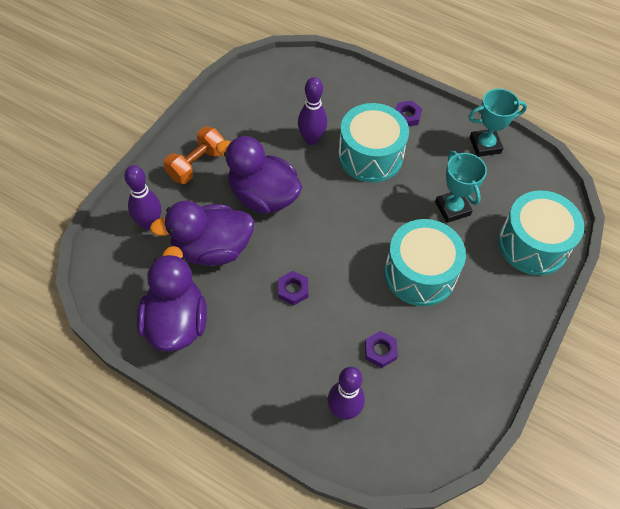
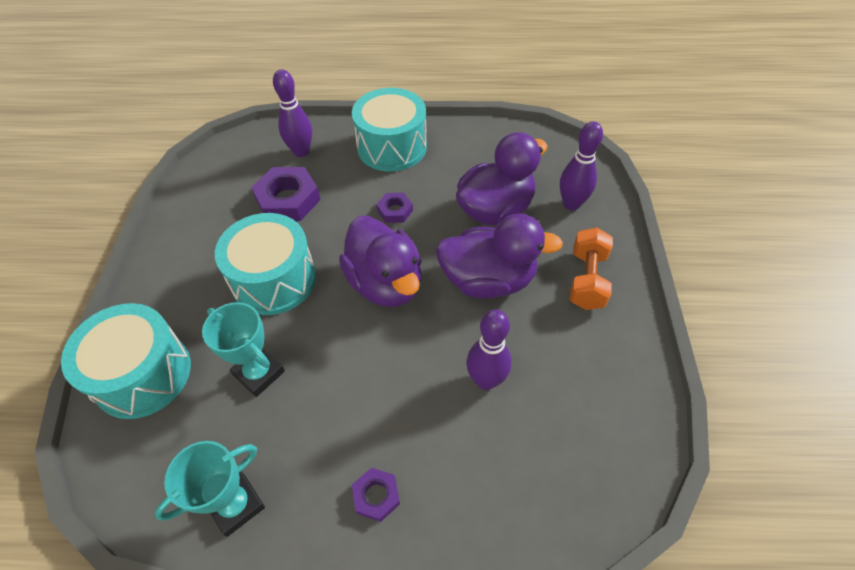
camera: 155 degrees right, 5 degrees down
(176, 322) = (475, 148): purple duck -> purple duck (385, 283)
(370, 156) = (396, 396): turquoise drum -> turquoise drum (392, 147)
(380, 351) = (288, 200): purple nut -> purple nut, size x1.85

